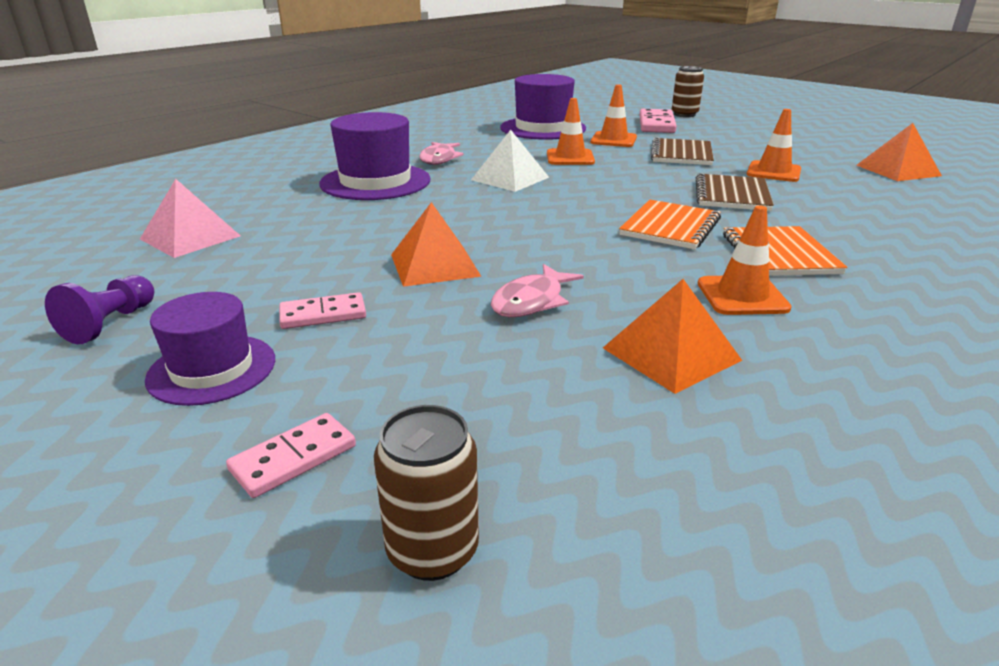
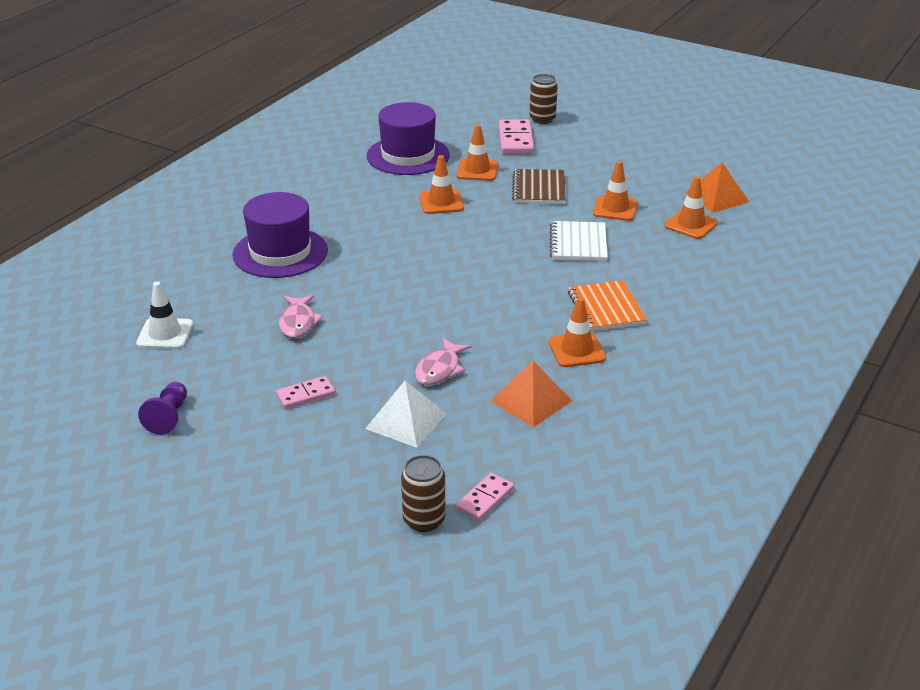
camera: 10 degrees left, 5 degrees up
(190, 237) = (165, 334): pink pyramid -> white traffic cone
(212, 369) = (258, 442): purple hat -> none
(293, 458) = (337, 487): pink domino -> pink domino (485, 499)
(434, 265) = (364, 343): orange pyramid -> none
(439, 159) = (324, 214): pink fish -> pink fish (298, 322)
(510, 178) = (394, 237): white pyramid -> white pyramid (406, 421)
(670, 227) = (530, 287): orange notebook -> none
(731, 195) = (578, 243): brown notebook -> white notebook
(873, 189) = (691, 225): none -> orange traffic cone

